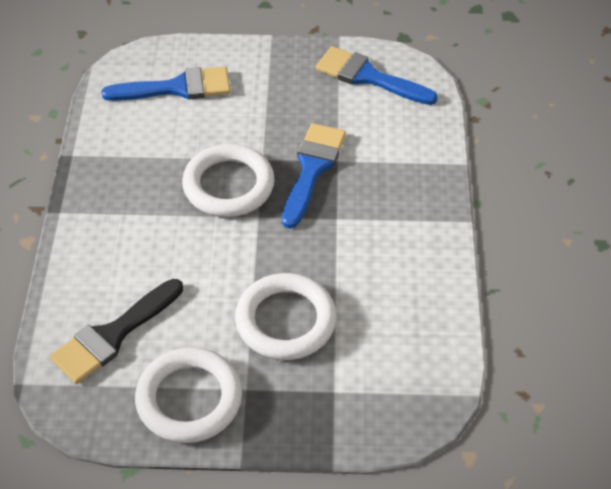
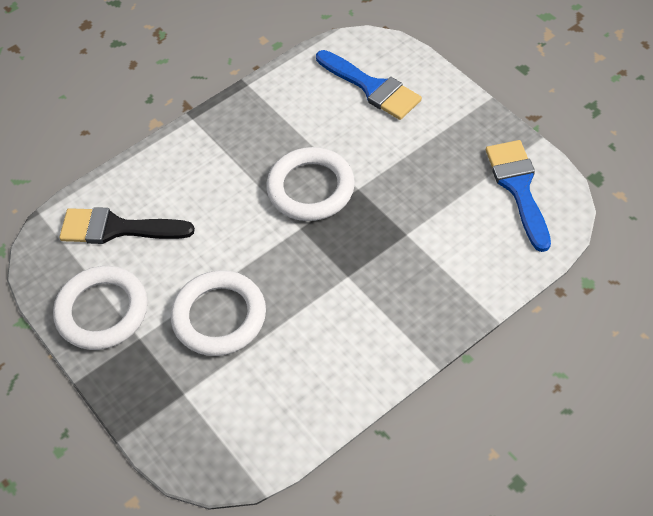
camera: 55 degrees right, 5 degrees up
(312, 169) = (380, 225): blue brush -> none

